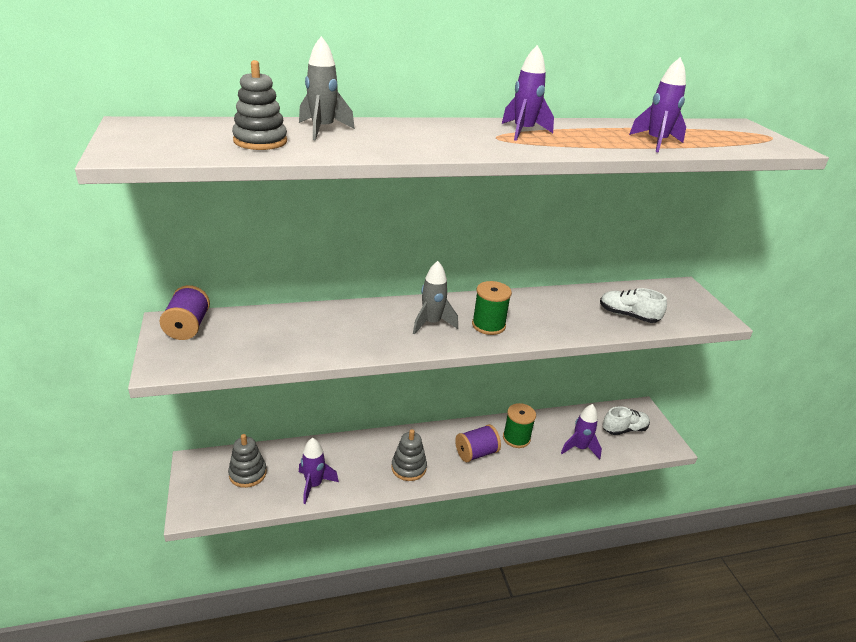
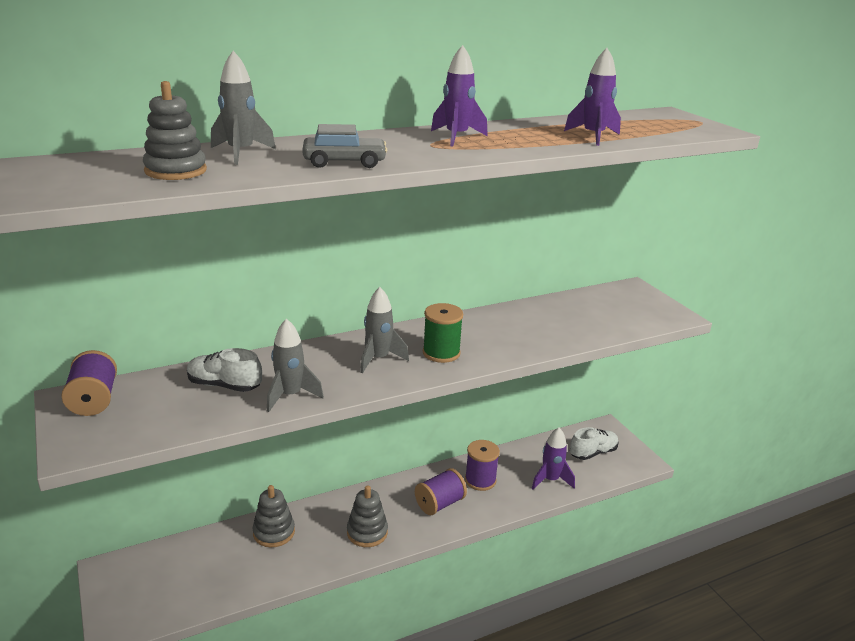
camera: 10 degrees left, 5 degrees down
(248, 473) = (177, 571): grey stacking toy -> grey stacking toy (274, 532)
(314, 485) = (260, 570): purple rocket -> none
(347, 346) = (290, 396): none -> grey rocket
(410, 147) = (344, 162): none -> grey car
(516, 438) = (480, 480): green spool -> purple spool
(628, 316) = (584, 324): white shoe -> white shoe (224, 385)

